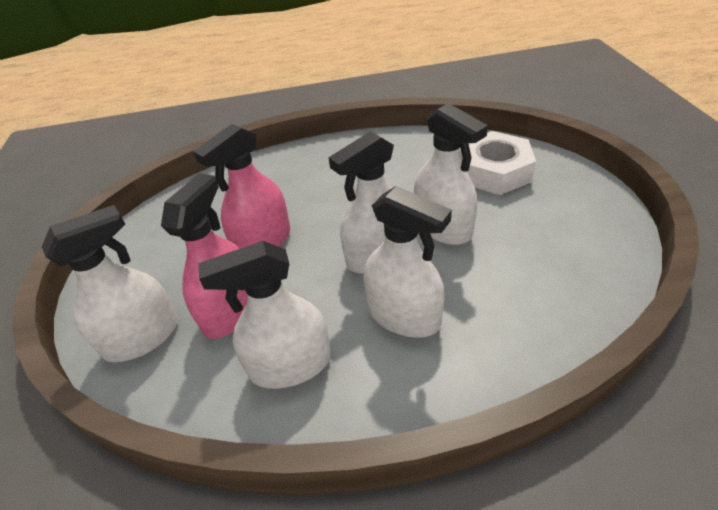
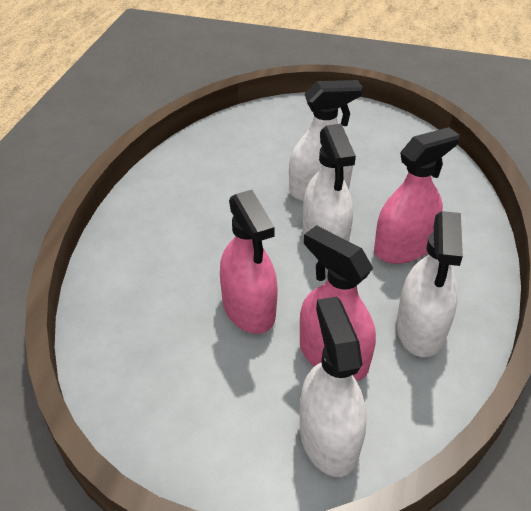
camera: 70 degrees left, 0 degrees up
(403, 315) = (403, 247): white spray bottle -> pink spray bottle
(494, 171) = (271, 137): white nut -> none

